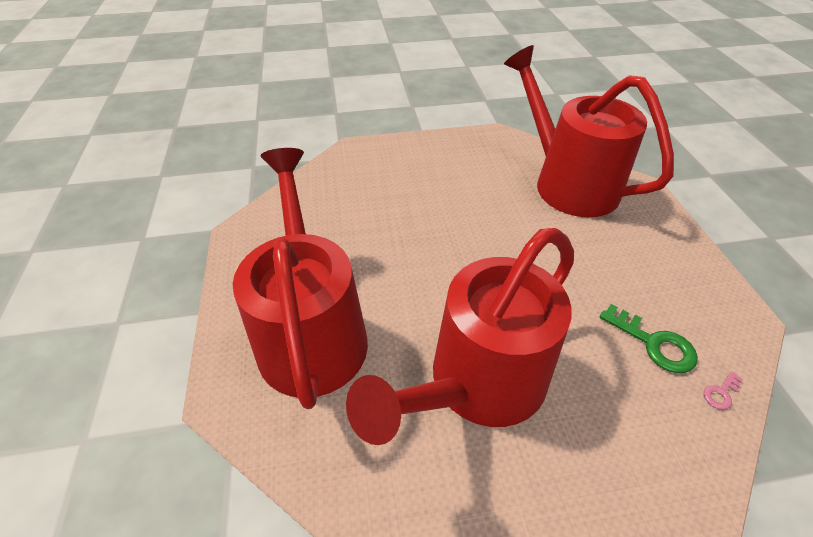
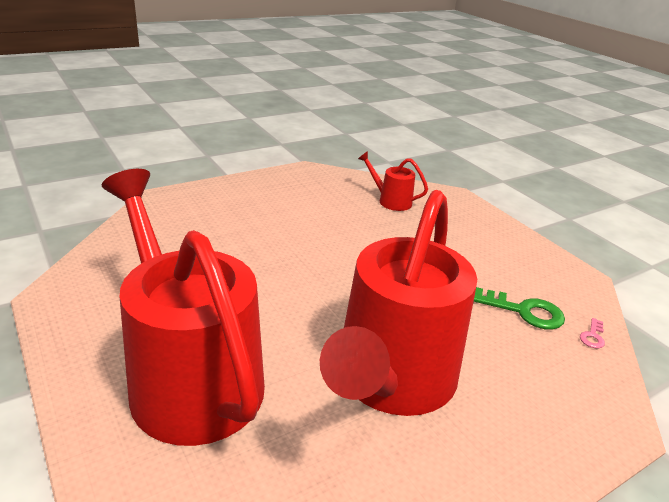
camera: 25 degrees left, 15 degrees down
(567, 183) = (390, 201): red watering can -> red watering can, size x0.41

